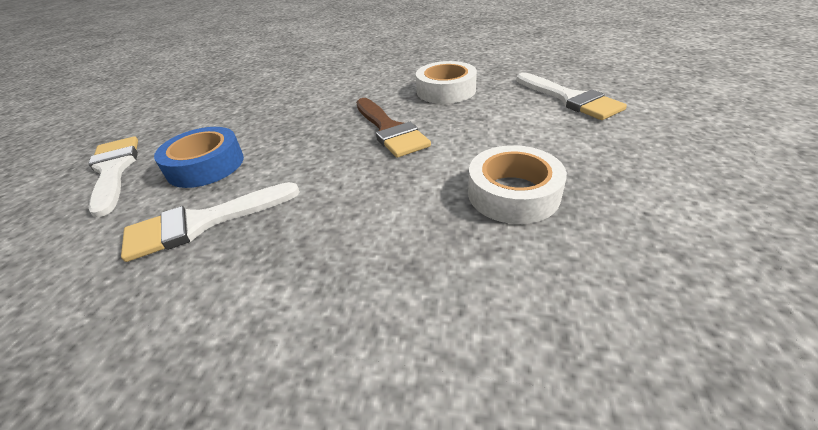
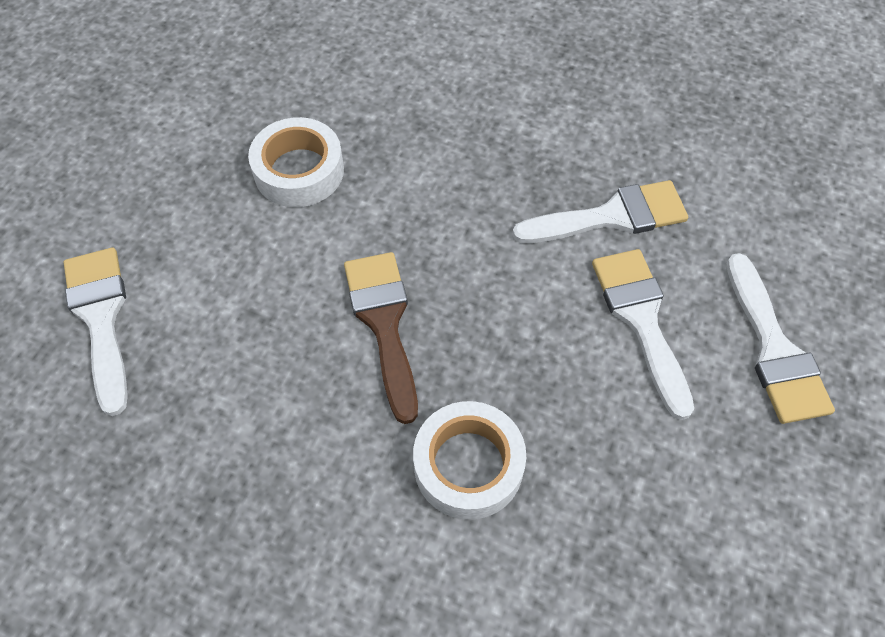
camera: 170 degrees left, 20 degrees up
(205, 165) = (641, 320): blue tape -> white brush
(446, 90) = (255, 416): white tape -> white tape (468, 465)

